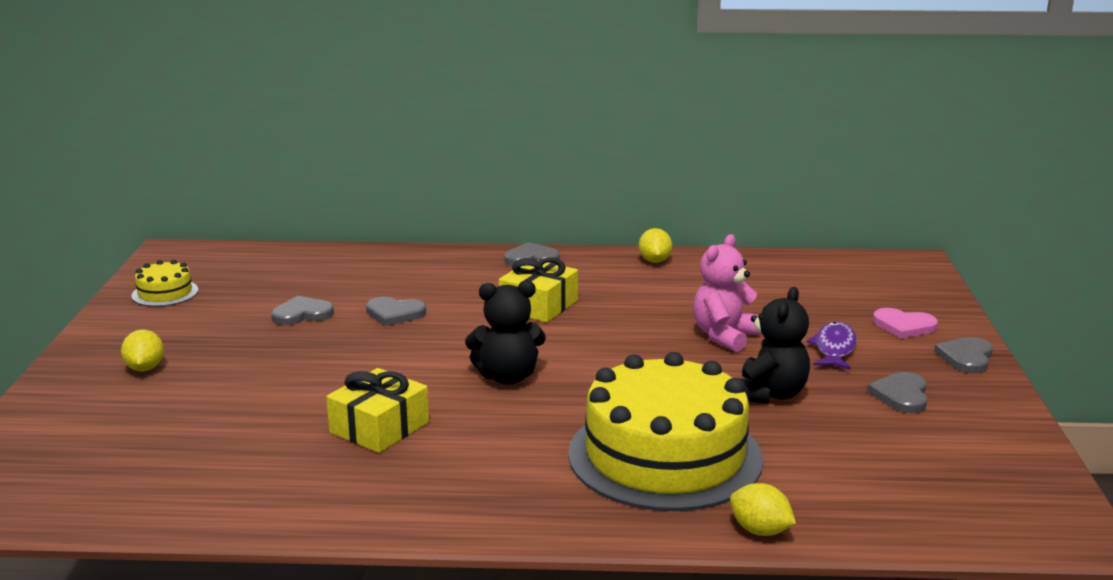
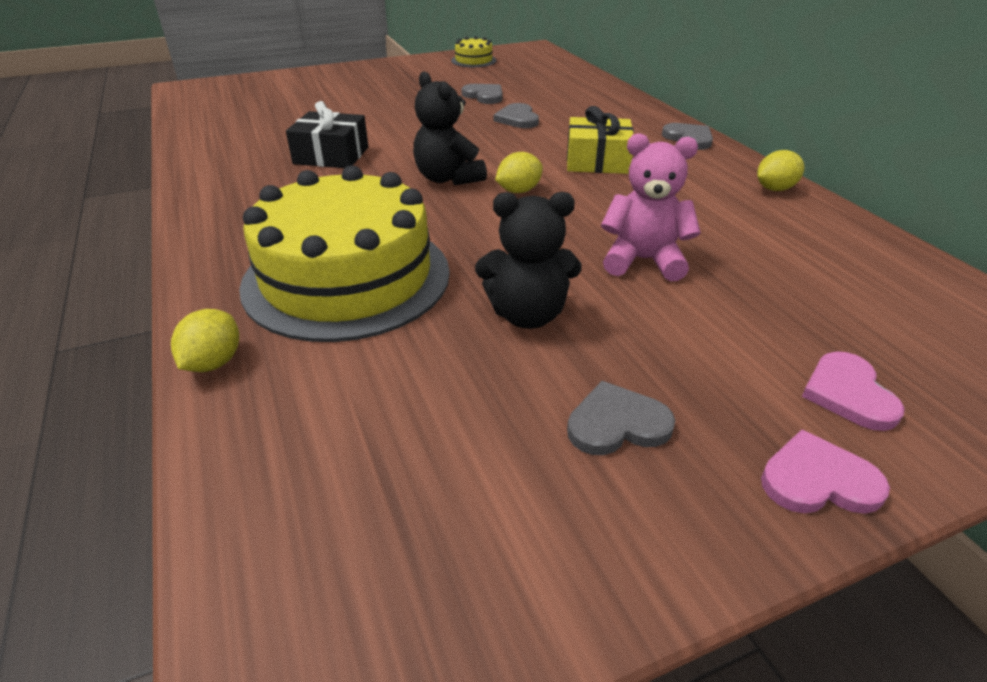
camera: 65 degrees right, 15 degrees up
(145, 368) = (368, 81): yellow lemon -> yellow lemon (518, 191)
(379, 427) = (331, 155): yellow gift -> black gift
(834, 348) = (699, 341): purple fish -> none
(966, 357) = (818, 480): grey heart -> pink heart

